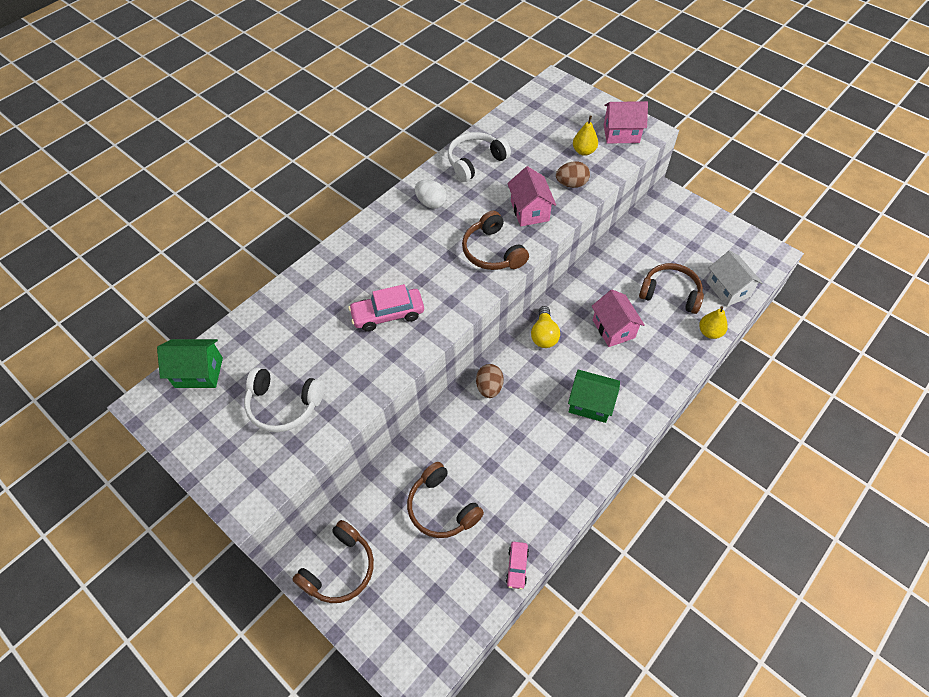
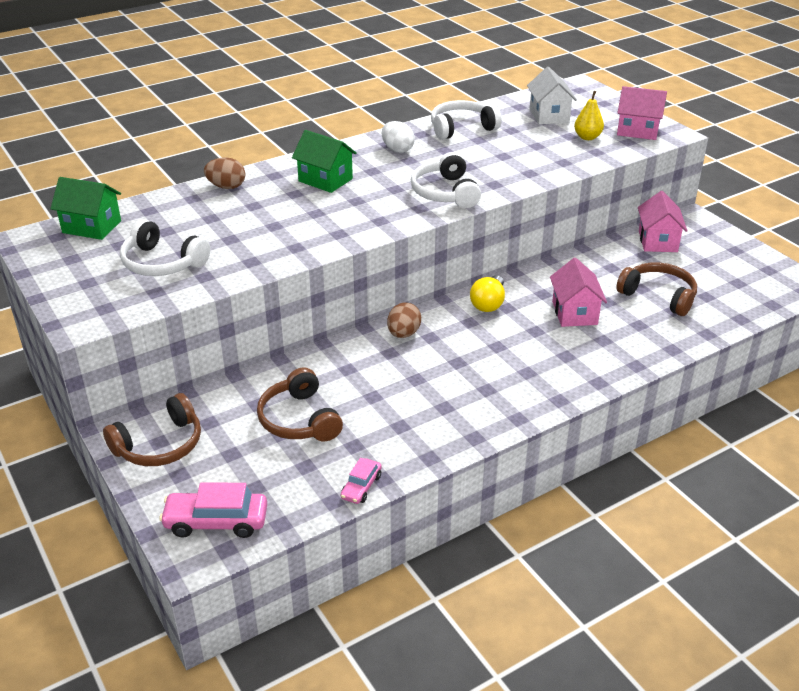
camera: 15 degrees right, 20 degrees down
(388, 314) = (307, 219): pink car -> pink car (216, 521)
(492, 251) = (445, 193): brown headphones -> white headphones
(529, 211) = (502, 170): pink house -> pink house (657, 241)
(571, 184) = (560, 158): brown egg -> brown egg (226, 187)
(590, 404) = (516, 369): green house -> green house (325, 180)
(709, 332) = (694, 336): yellow pear -> none
(728, 289) = (734, 305): white house -> white house (549, 115)

